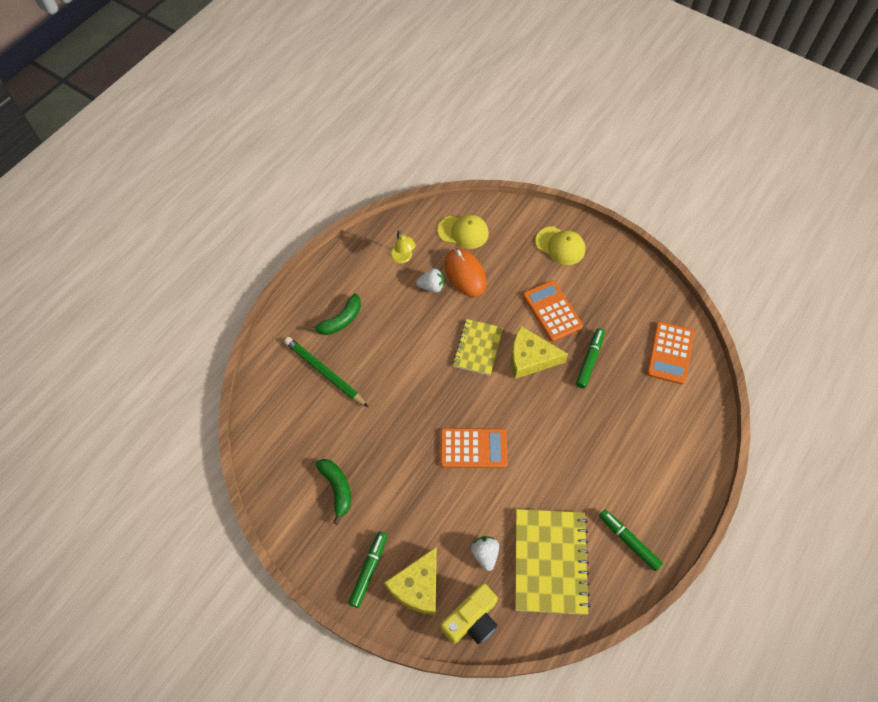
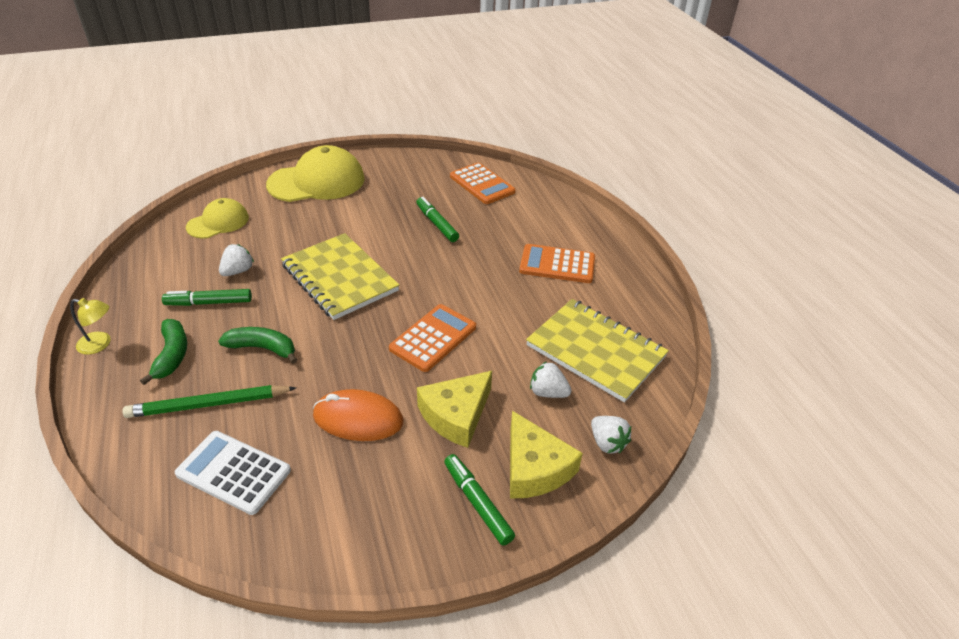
camera: 55 degrees left, 20 degrees down
(294, 427) = (233, 472): none -> white calculator
(337, 488) = (353, 475): green banana -> green banana (262, 348)
(403, 258) = (180, 272): yellow lamp -> yellow lamp (100, 344)
(465, 274) = (258, 244): orange mouse -> orange mouse (358, 419)
(471, 619) = (607, 443): yellow camera -> white strawberry
(478, 348) = (339, 278): yellow notebook -> yellow notebook, size x1.60
(530, 358) = (392, 253): yellow cheese -> yellow cheese (456, 415)
(552, 311) = (366, 218): orange calculator -> orange calculator (557, 264)
(560, 246) = (317, 182): yellow cap -> yellow cap, size x1.70
(628, 541) = (619, 293): green marker -> green marker (209, 303)

